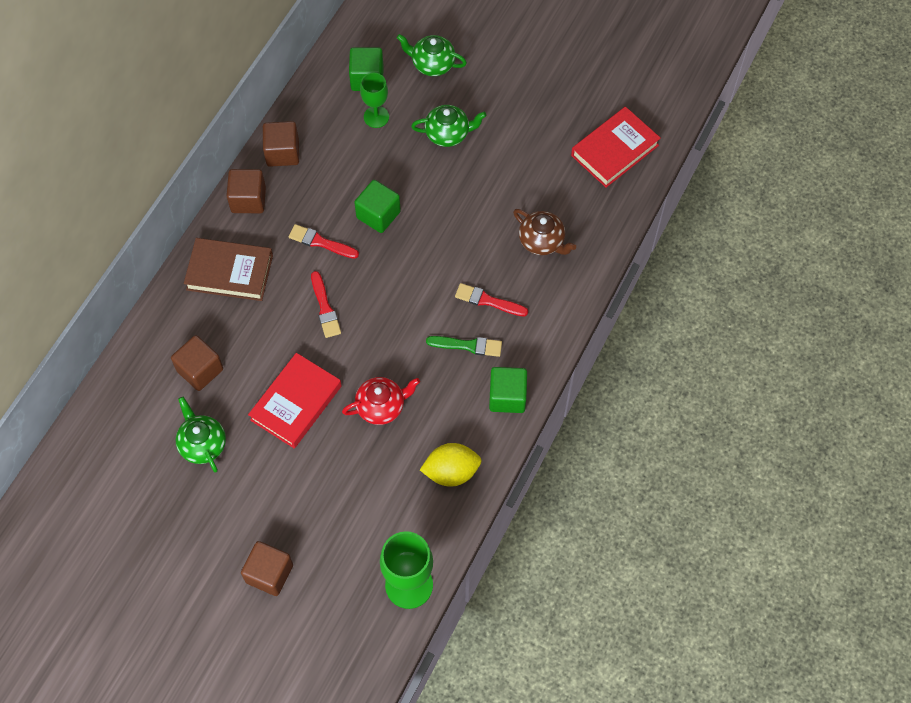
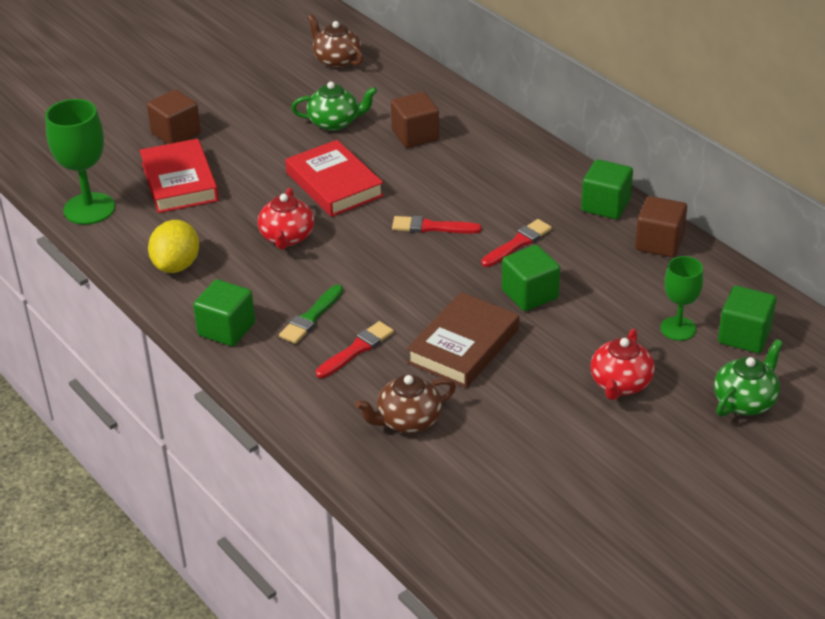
camera: 115 degrees right, 25 degrees down
(95, 490) = (336, 60): none -> brown teapot
(229, 272) = (518, 175): brown book -> brown book (463, 346)
(248, 200) = (605, 205): brown cube -> green cube
(448, 134) = (620, 384): green teapot -> red teapot
(614, 150) = (508, 542): red book -> red book (179, 182)

